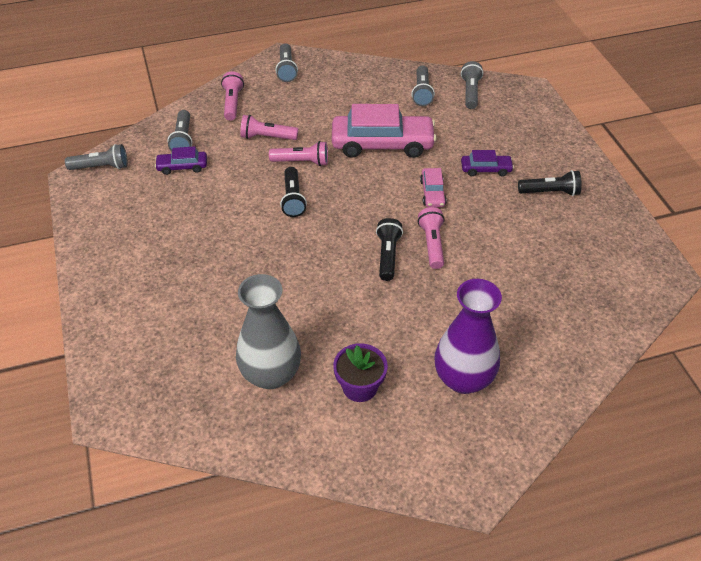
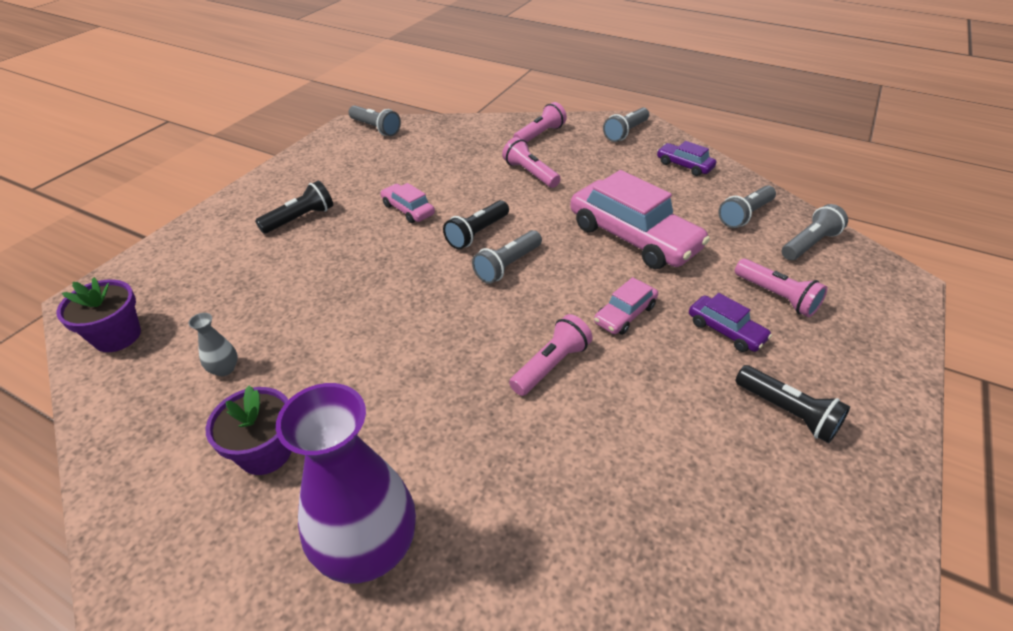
camera: 45 degrees right, 5 degrees down
(171, 413) = (117, 336): none -> purple flower pot
(182, 167) = (429, 158): purple car -> purple car (684, 165)
(183, 139) = (461, 140): grey flashlight -> grey flashlight (507, 266)
(226, 212) = (408, 210): none -> pink car
(271, 374) = (224, 369): grey vase -> grey vase, size x0.40
(302, 162) = (531, 208): pink flashlight -> pink flashlight (777, 296)
(387, 255) = (488, 342): black flashlight -> black flashlight (300, 218)

